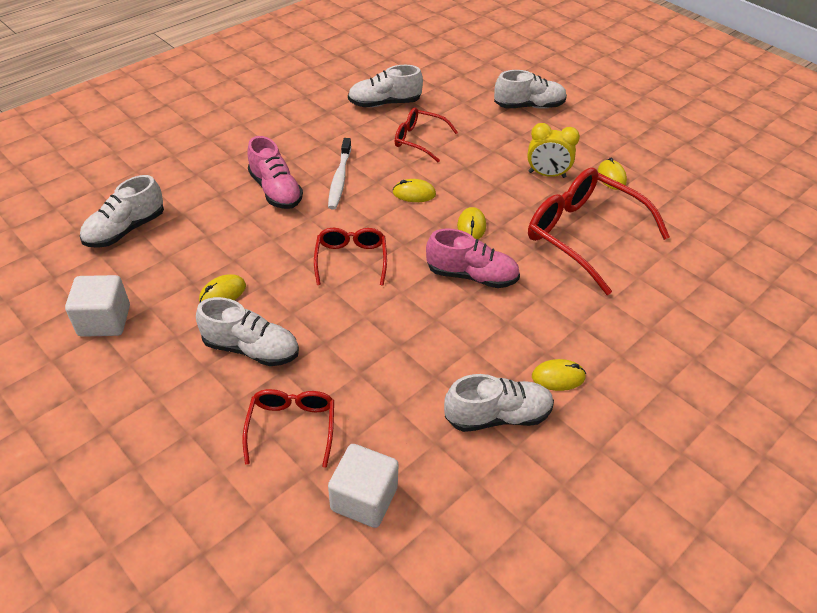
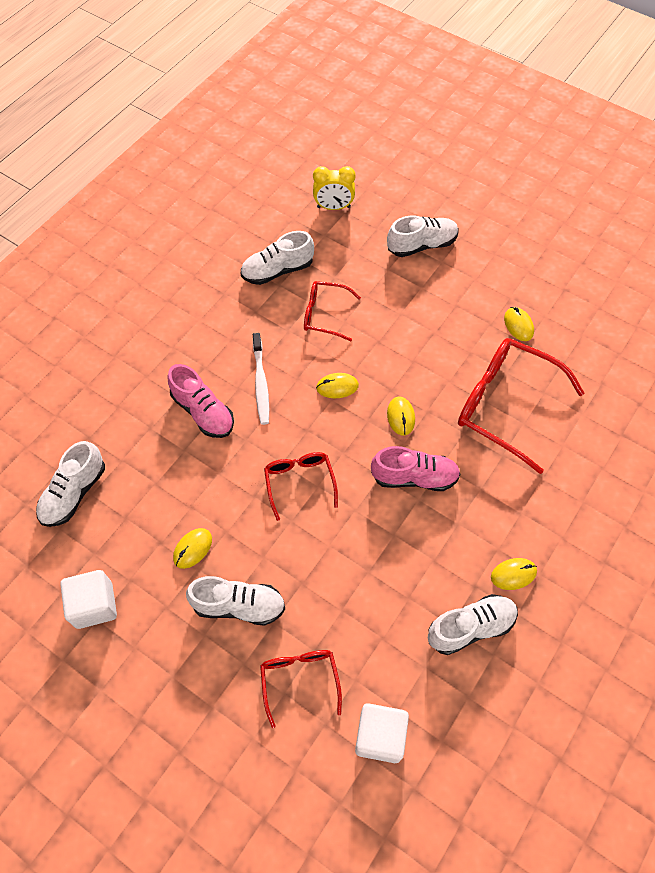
camera: 10 degrees left, 15 degrees up
(547, 175) = (457, 335): yellow clock -> yellow clock (333, 207)

